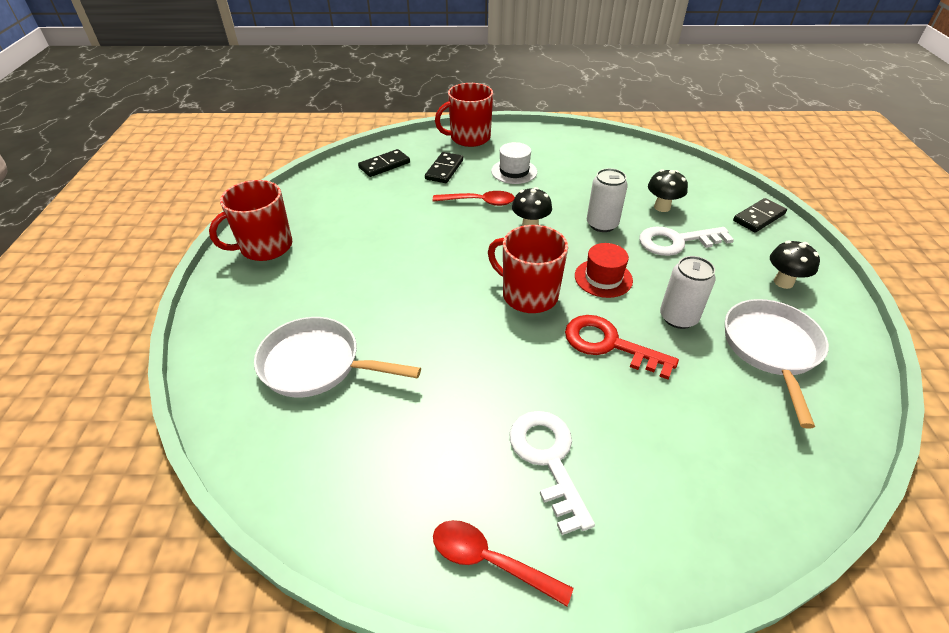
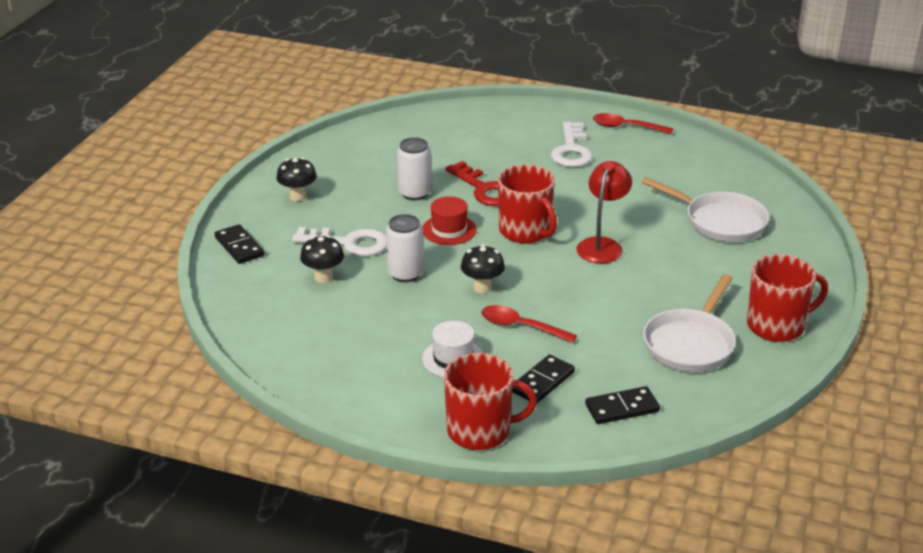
camera: 160 degrees left, 10 degrees down
(443, 296) = (602, 245): none -> red lamp
(489, 561) = (626, 127): red spoon -> red spoon turned 150 degrees clockwise
(758, 217) = (239, 247): black domino -> black domino turned 75 degrees clockwise
(771, 350) = (368, 164): white pan -> white pan (691, 343)

